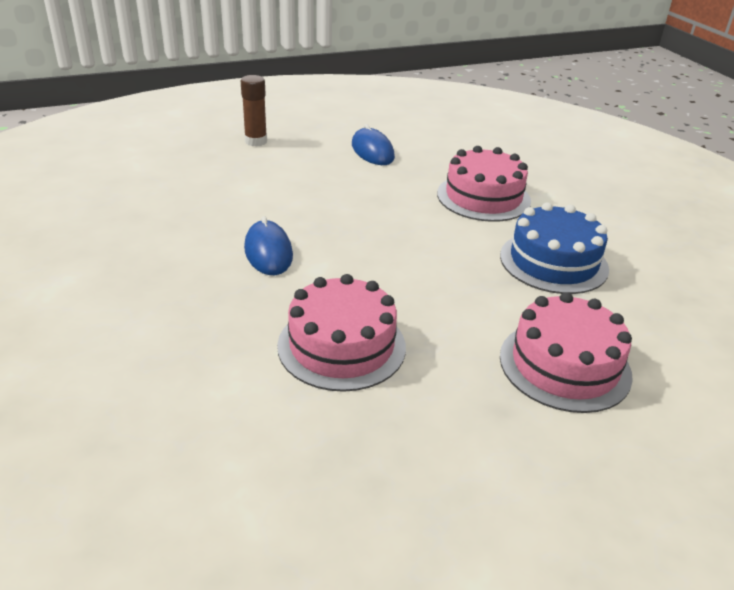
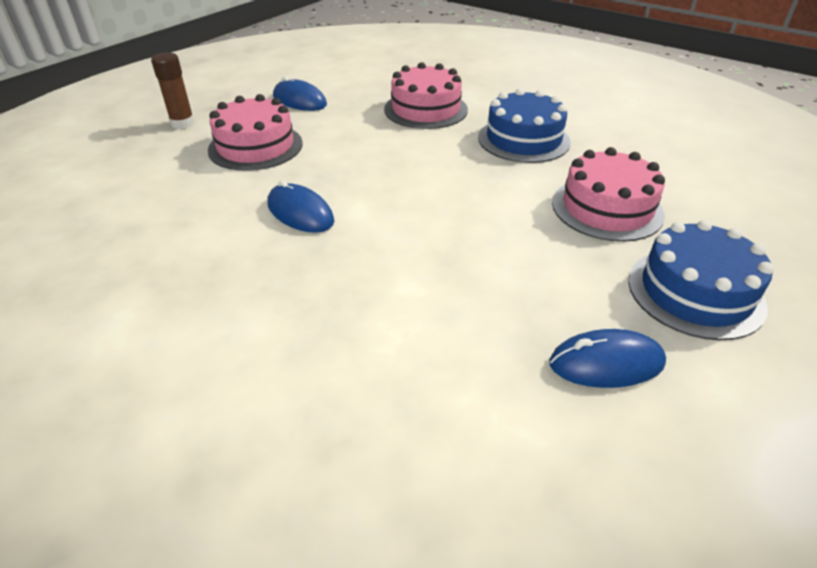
camera: 30 degrees left, 5 degrees up
(341, 346) = (444, 263): pink cake -> pink cake (255, 146)
(387, 504) = (606, 363): none -> blue mouse
(562, 490) = (695, 292): none -> blue cake

